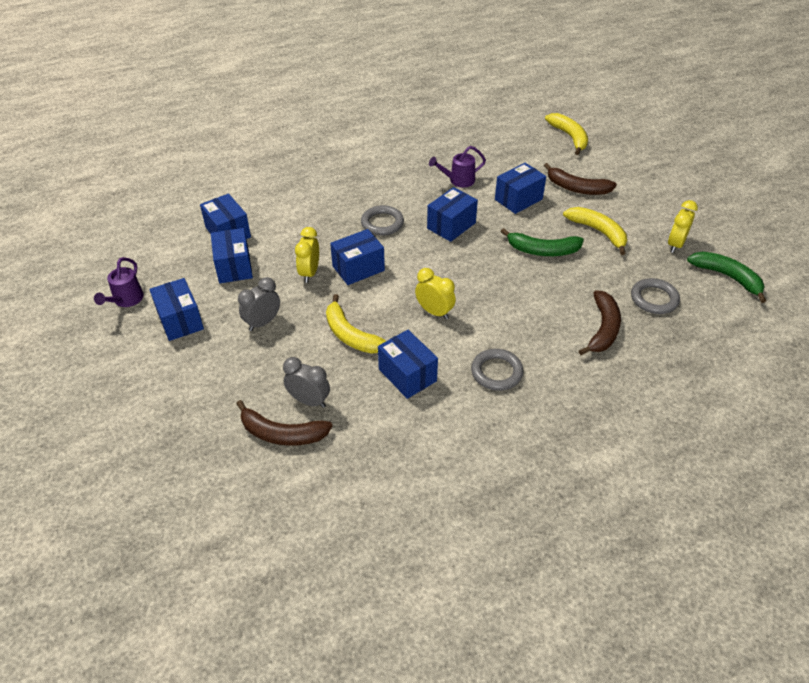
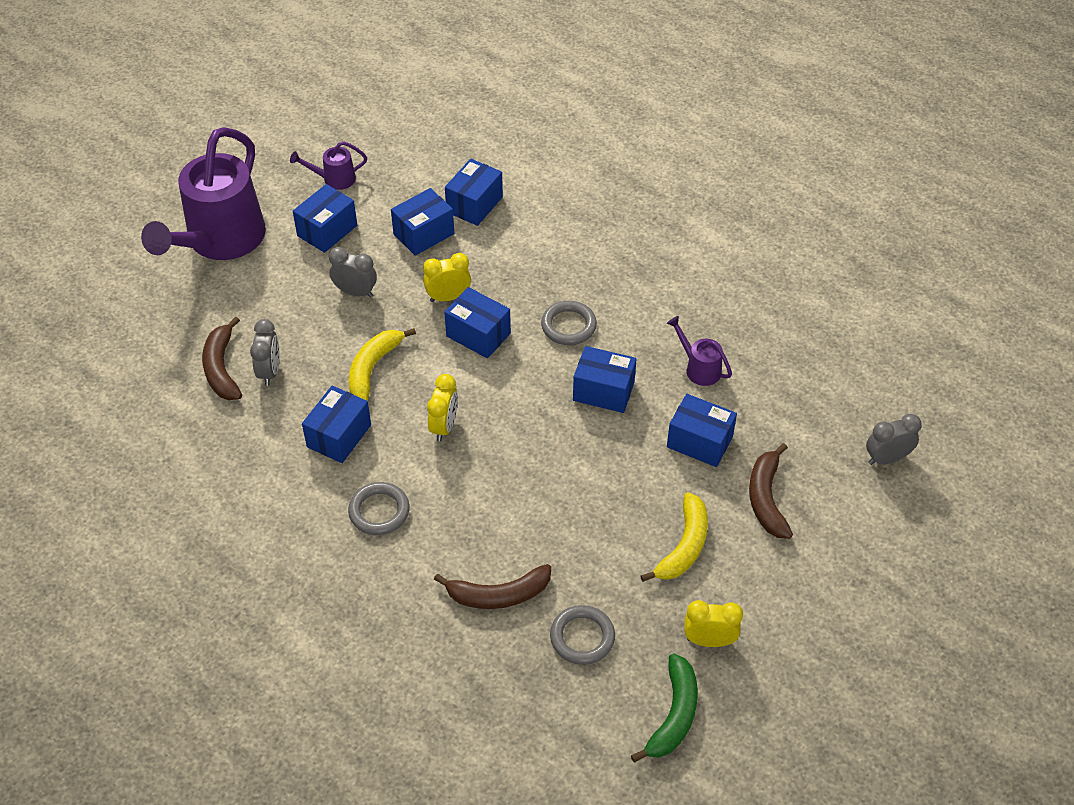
camera: 65 degrees right, 5 degrees up
(128, 395) = (220, 241): none -> purple watering can
(542, 250) = (610, 496): green banana -> none
(569, 137) = (886, 458): yellow banana -> grey clock

